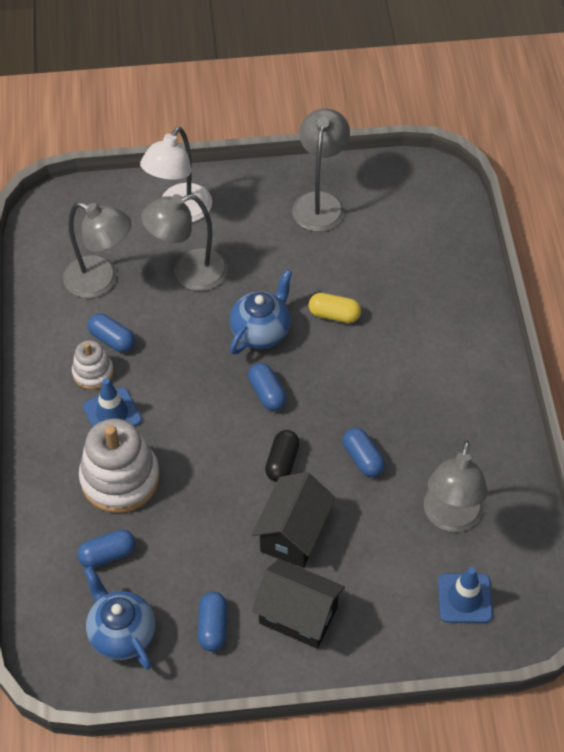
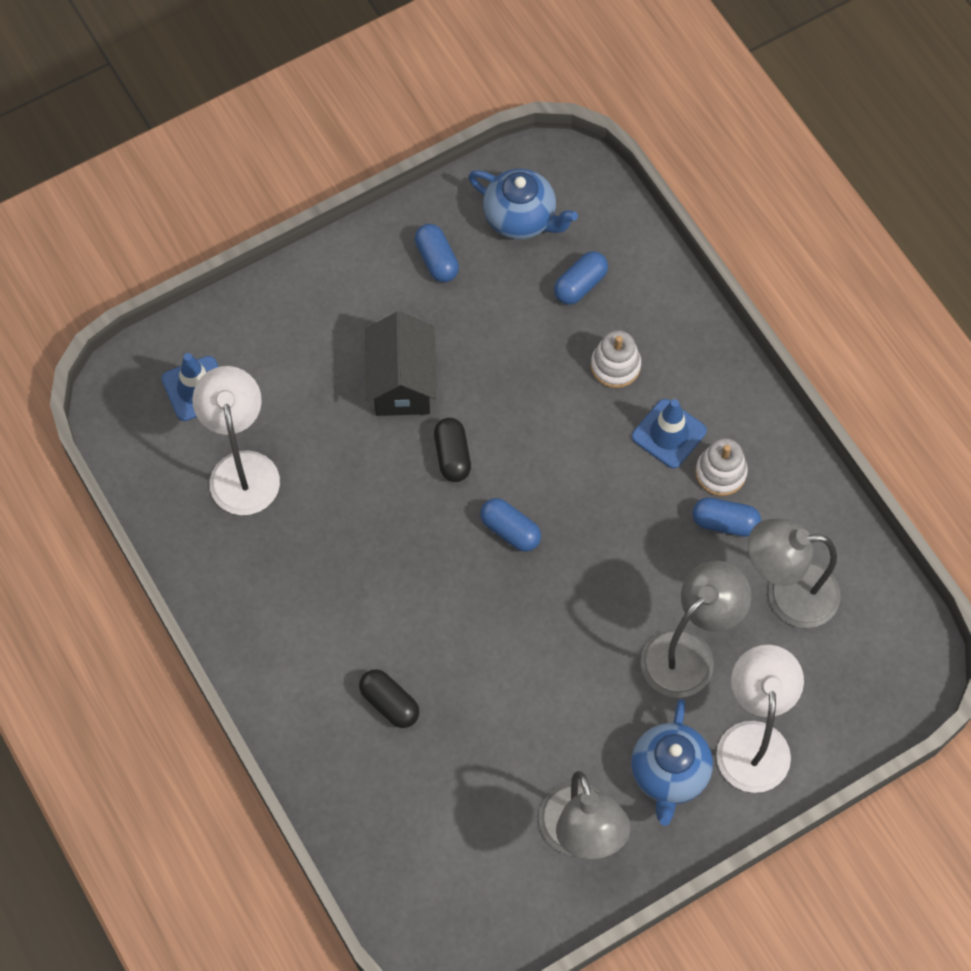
camera: 155 degrees right, 10 degrees up
(120, 478) = (615, 366): white stacking toy -> white stacking toy, size x0.54
(261, 332) = (558, 608): blue teapot -> blue teapot (669, 774)
(298, 615) = (358, 304): black house -> none
(334, 315) = (482, 669): yellow capsule -> none
(363, 458) = (366, 497): blue capsule -> none
(408, 318) = (389, 703): none -> black capsule
(451, 518) = (242, 468): grey lamp -> white lamp

